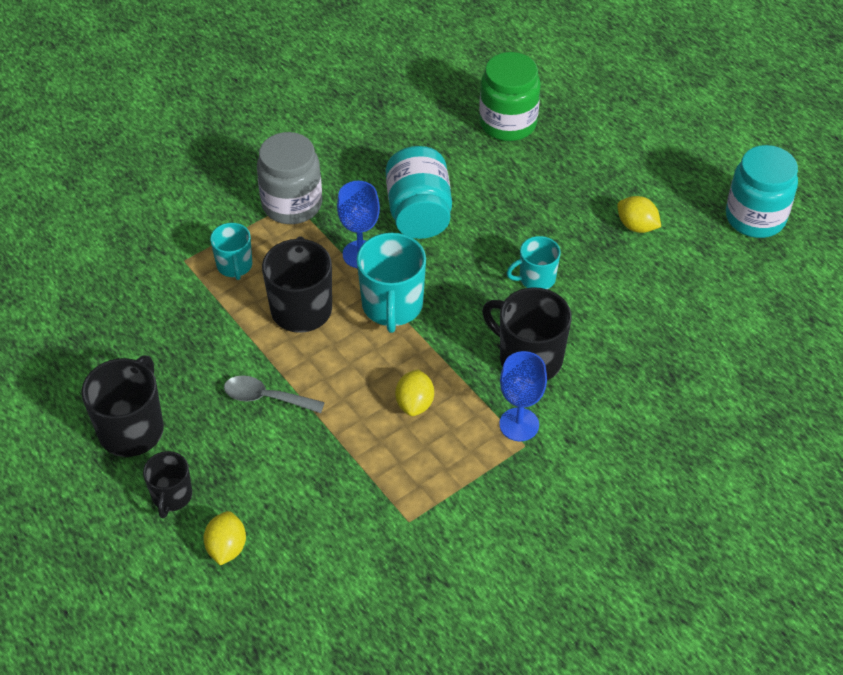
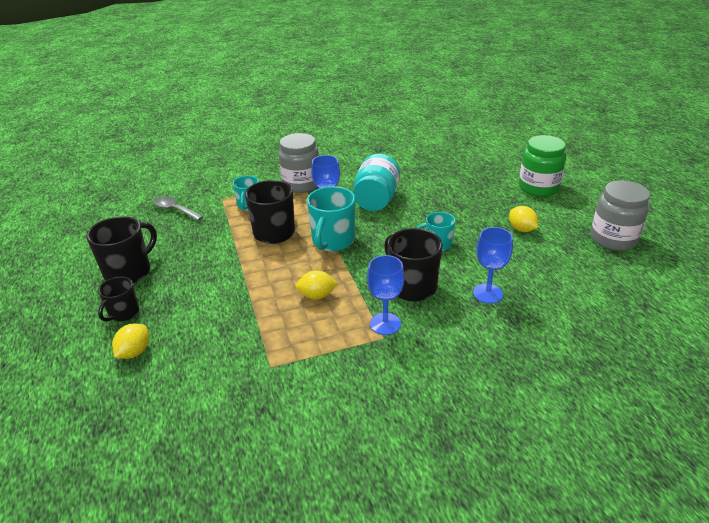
camera: 20 degrees right, 15 degrees down
(266, 398) = (221, 272): grey spoon -> grey spoon (175, 210)
(414, 403) = (317, 296): yellow lemon -> yellow lemon turned 60 degrees clockwise
(508, 123) = (454, 169): green jar -> green jar (538, 188)
(626, 346) = (487, 293): none -> blue goblet
(755, 217) = (613, 239): turquoise jar -> grey jar

